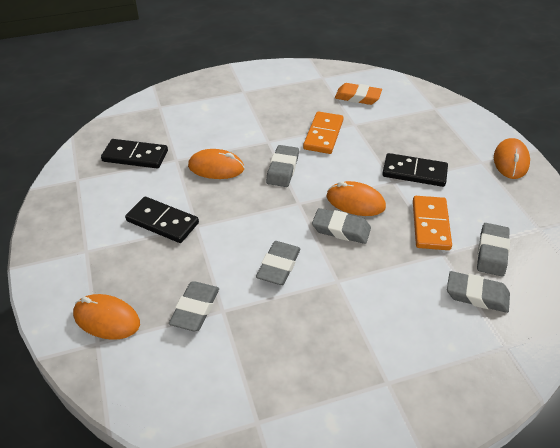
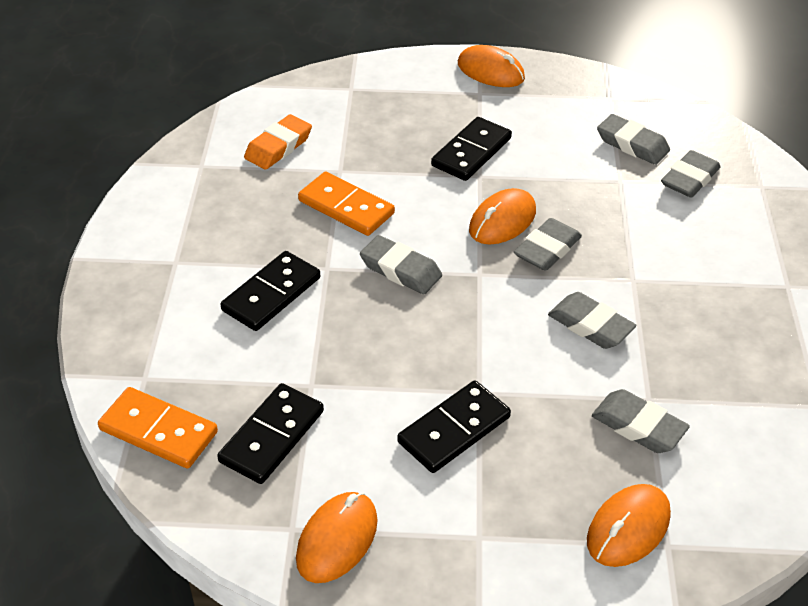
camera: 70 degrees left, 0 degrees up
(216, 167) = (358, 341): orange mouse -> orange mouse (337, 540)
(236, 128) = (271, 294): none -> black domino
(430, 225) = (571, 173): orange domino -> orange domino (159, 431)

